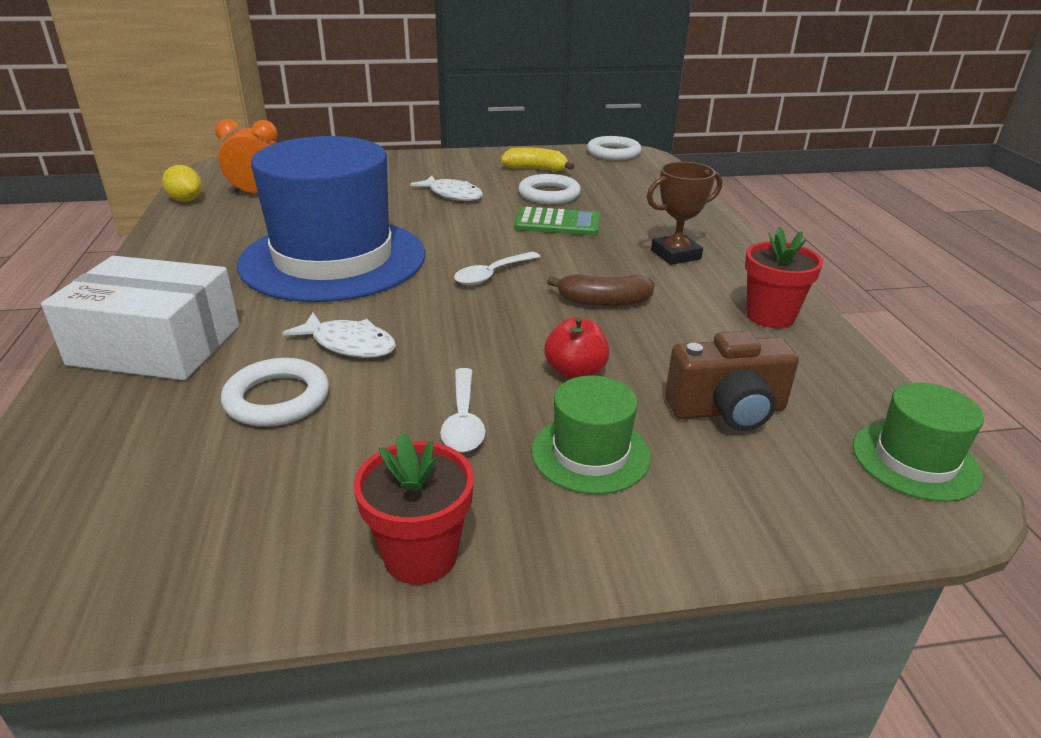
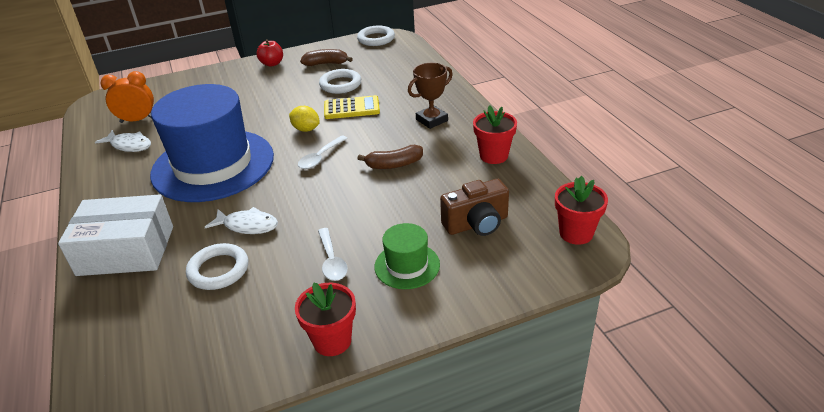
camera: 10 degrees left, 5 degrees up
(186, 200) = (88, 135): yellow lemon -> yellow lemon (306, 129)
(452, 195) = (275, 96): white fish -> white fish (129, 145)
(536, 169) = (326, 63): yellow banana -> brown banana
(557, 223) = (352, 108): green calculator -> yellow calculator
(575, 372) = (388, 217): red apple -> red apple (272, 64)
(915, 460) = (576, 233): green hat -> red flower pot

